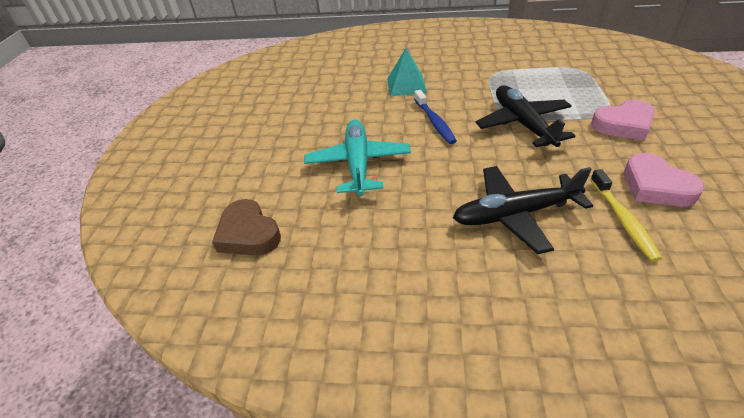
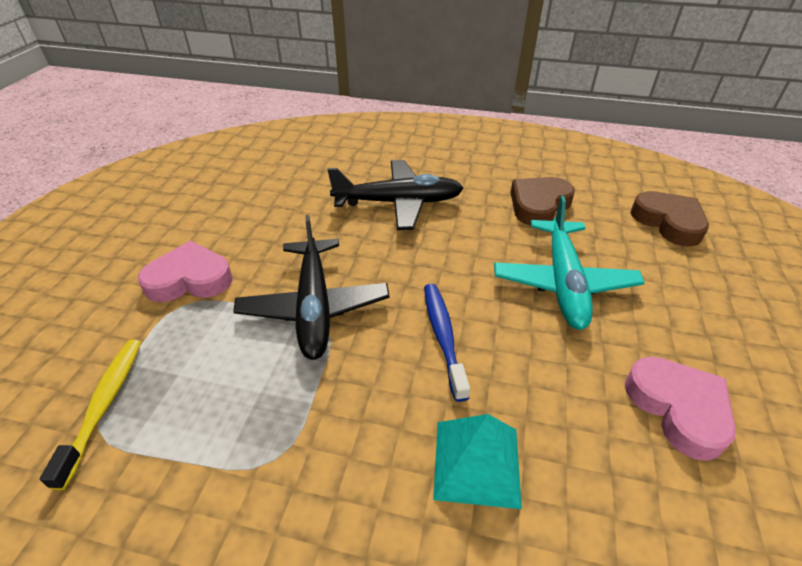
camera: 175 degrees left, 0 degrees up
(372, 235) = (538, 205): none -> brown heart
(623, 220) = (310, 186): yellow toothbrush -> yellow toothbrush (104, 405)
(656, 186) = (250, 206): pink heart -> pink heart (678, 408)

